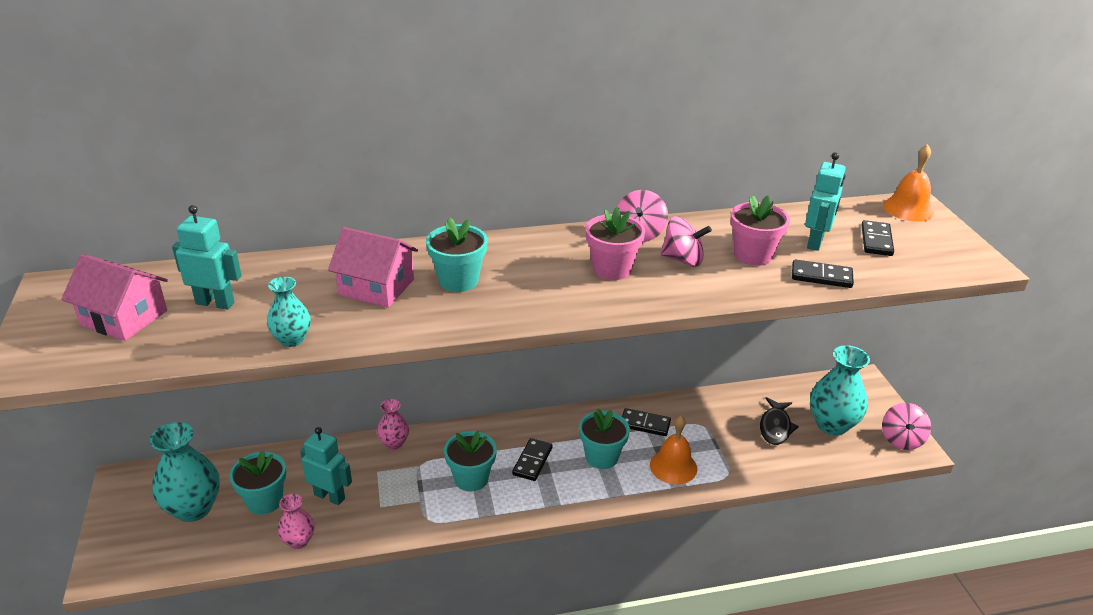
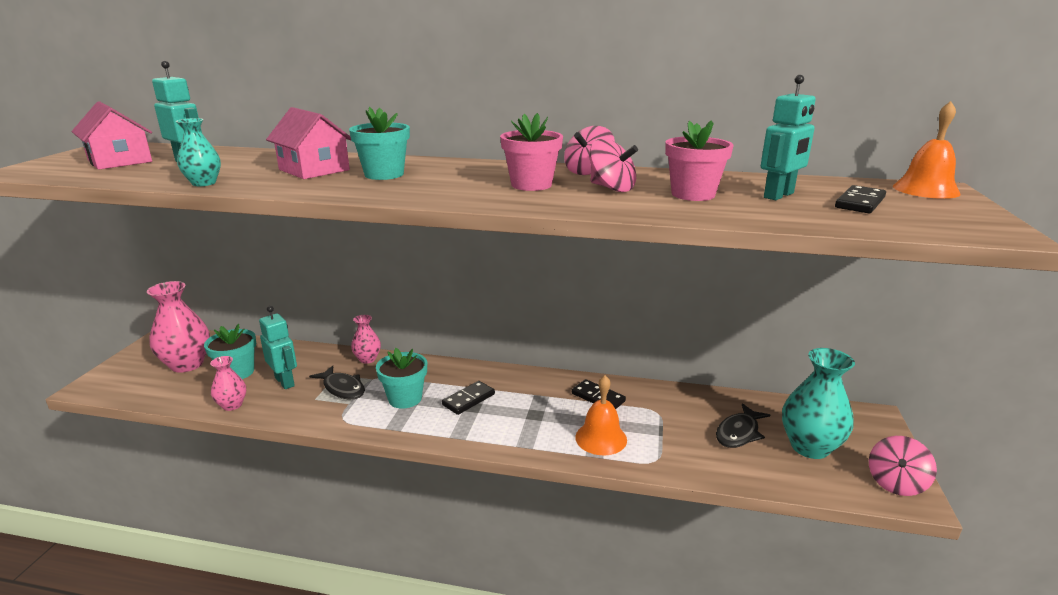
camera: 25 degrees right, 10 degrees down
(193, 508) = (187, 364): turquoise vase -> pink vase
(398, 486) = (342, 388): none -> black fish
(601, 457) = (535, 412): turquoise flower pot -> none
(821, 276) = (759, 215): black domino -> none

